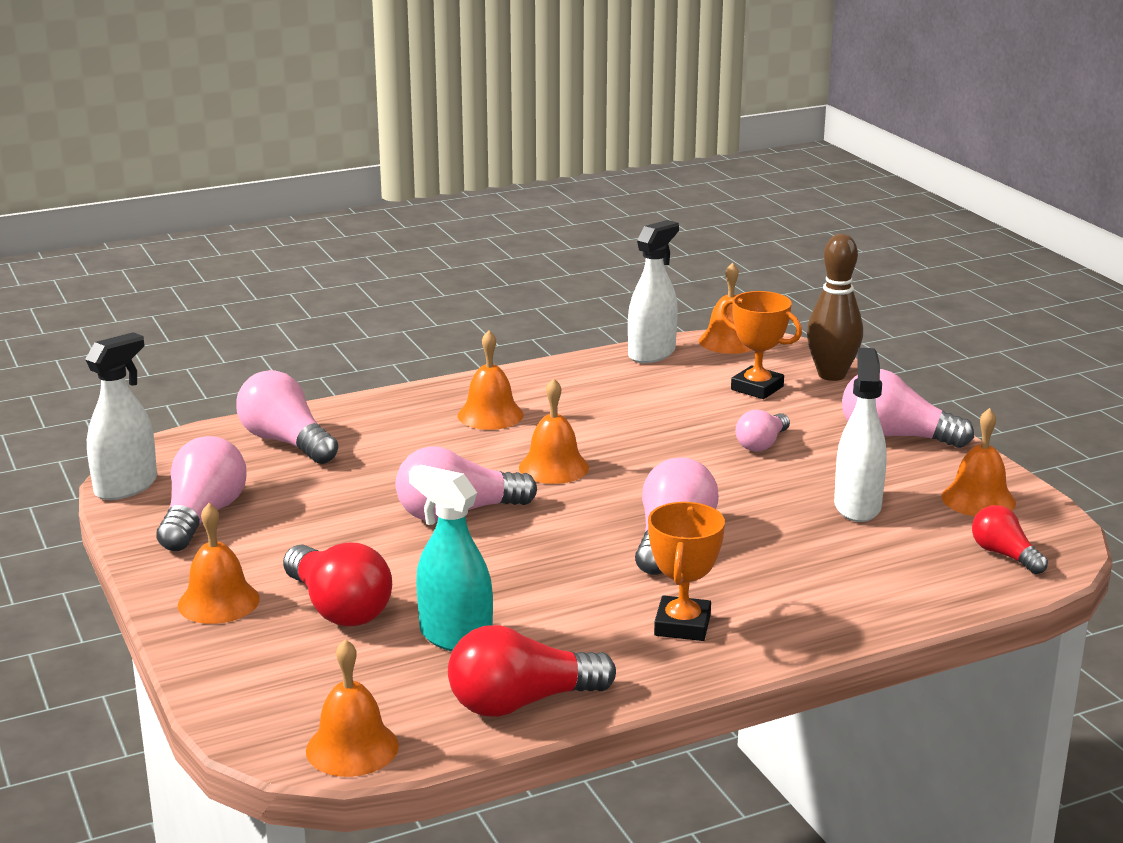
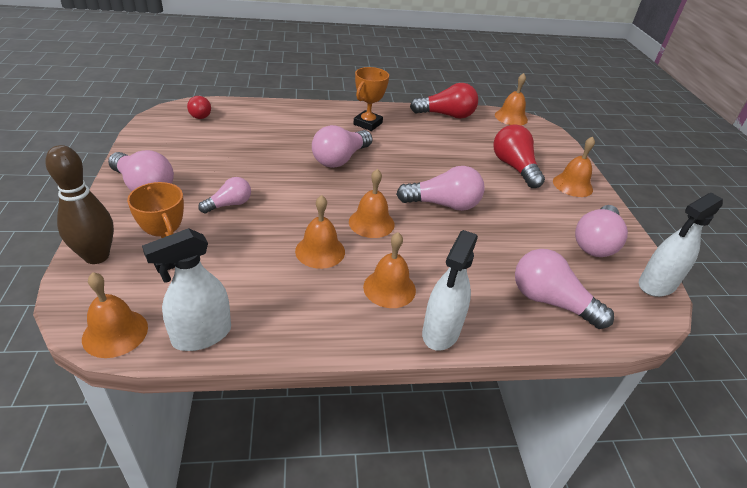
camera: 165 degrees left, 15 degrees up
(286, 442) = (550, 301): pink light bulb -> pink light bulb turned 150 degrees clockwise
(455, 637) = (464, 142): turquoise spray bottle -> none
(857, 506) = (230, 151): white spray bottle -> white spray bottle (441, 332)
(978, 499) = (167, 139): orange bell -> orange bell (320, 251)

